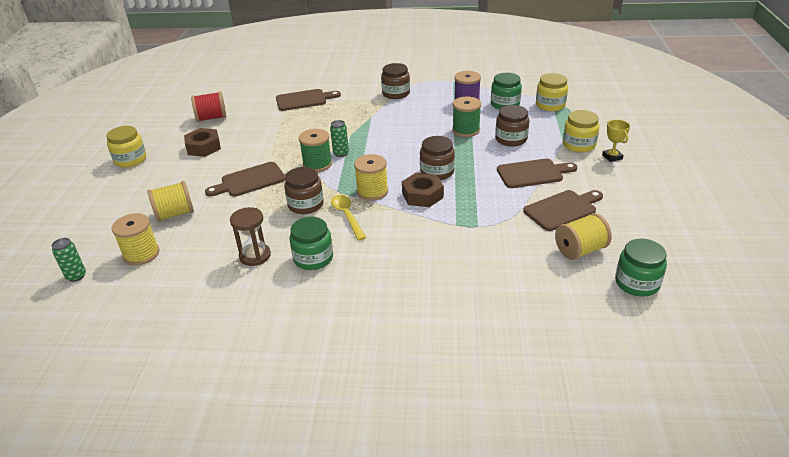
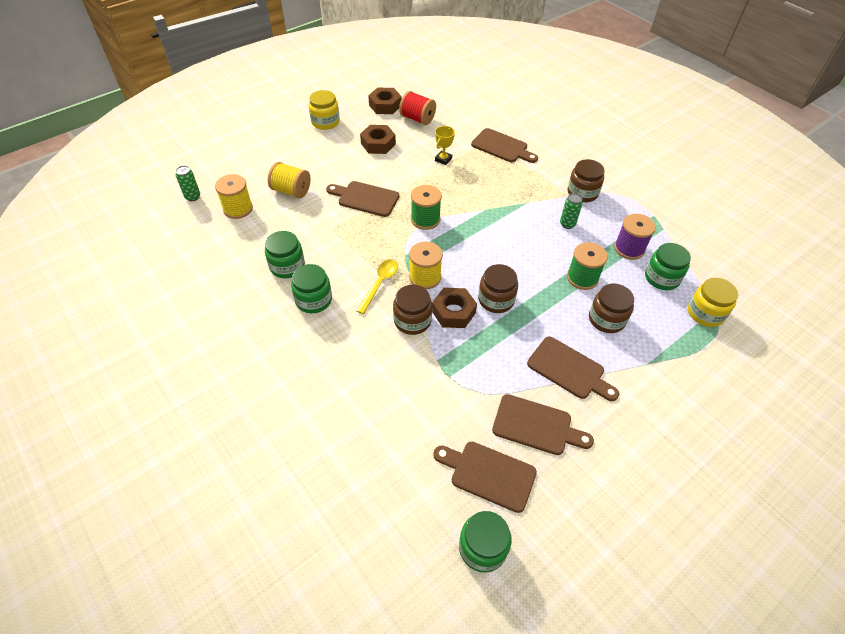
camera: 45 degrees right, 15 degrees up
(169, 124) = (385, 105): none -> brown nut
(255, 256) = (287, 266): brown hourglass -> green jar
(306, 205) = (369, 250): brown jar -> brown jar (412, 320)
(341, 153) = (454, 222): green can -> green can (567, 224)
(579, 145) = (659, 378): yellow jar -> none
(580, 250) = (488, 474): yellow spool -> brown cutting board
(612, 157) = (670, 418): yellow trophy -> yellow trophy (443, 159)

